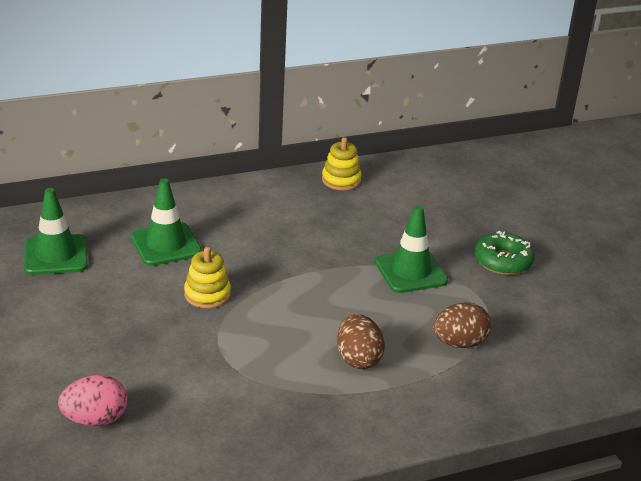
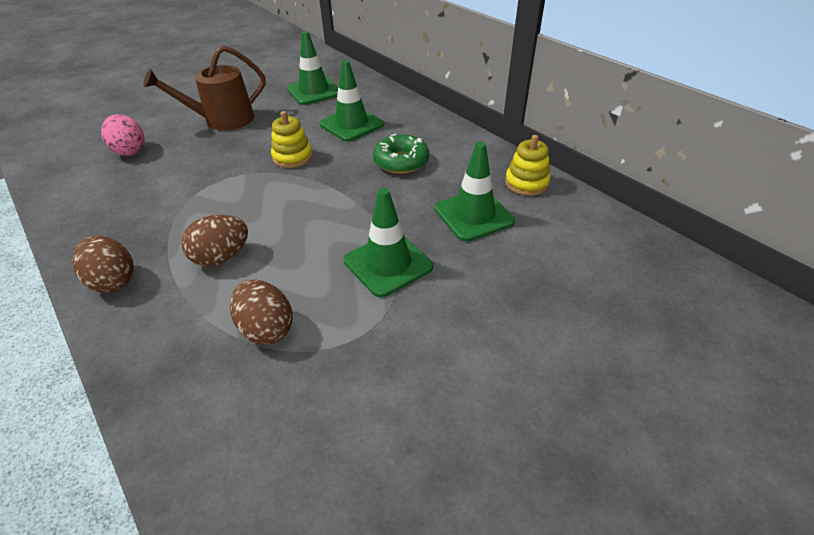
camera: 75 degrees right, 10 degrees up
(73, 335) = (223, 120): none -> brown watering can
(361, 429) = (114, 281): none -> brown egg
(370, 217) = (473, 215): none -> green traffic cone
(502, 261) = (456, 341): green donut -> green donut (401, 161)

